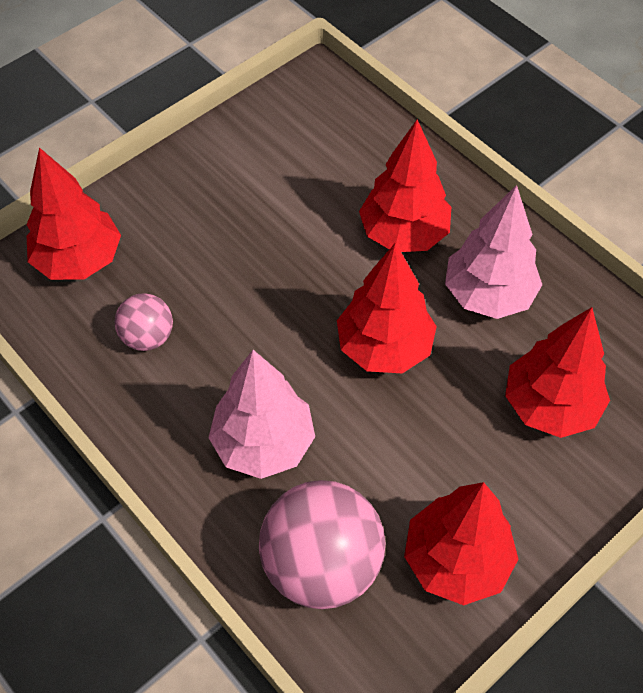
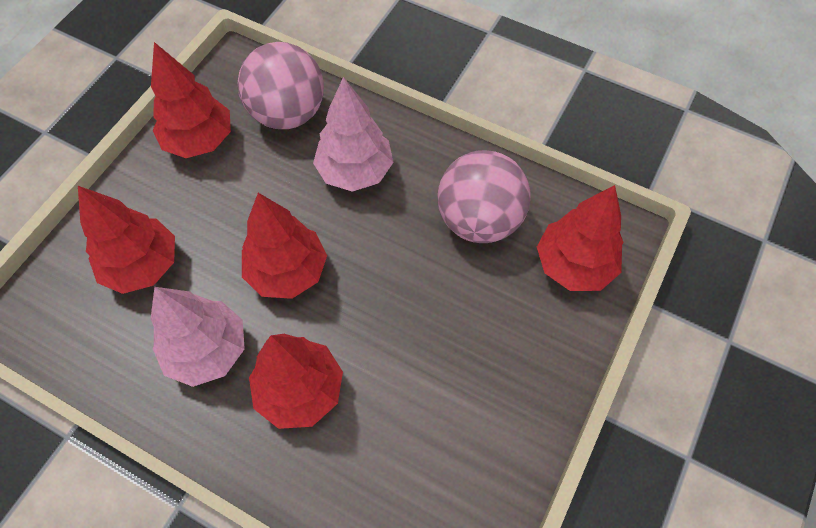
camera: 160 degrees right, 5 degrees up
(148, 337) = (479, 220): pink ball -> pink ball, size x1.88

